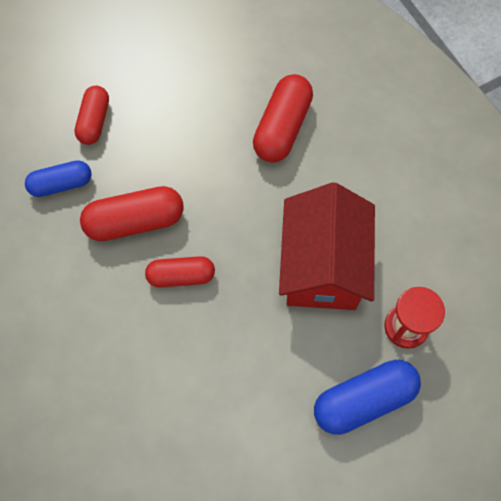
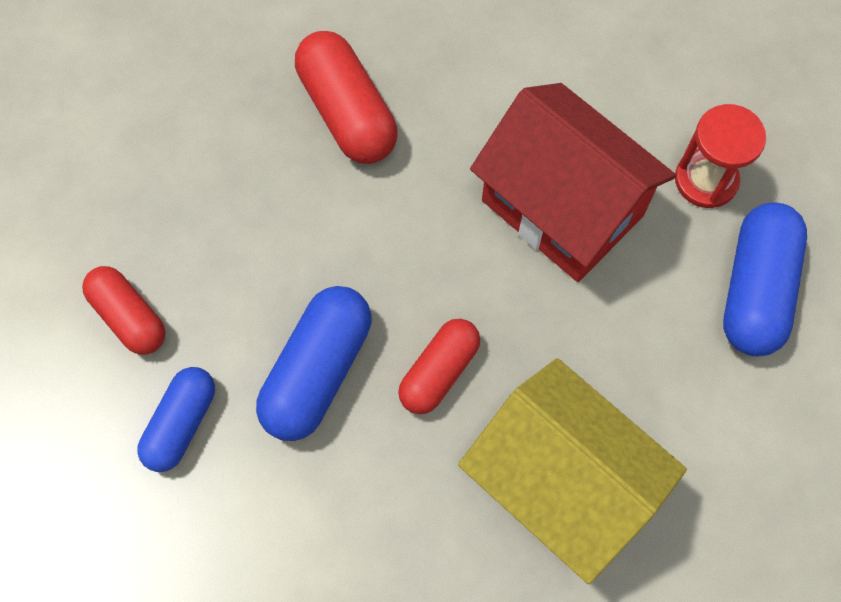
camera: 50 degrees left, 0 degrees up
(135, 221) = (317, 372): red capsule -> blue capsule
(170, 378) = (560, 484): none -> yellow house

